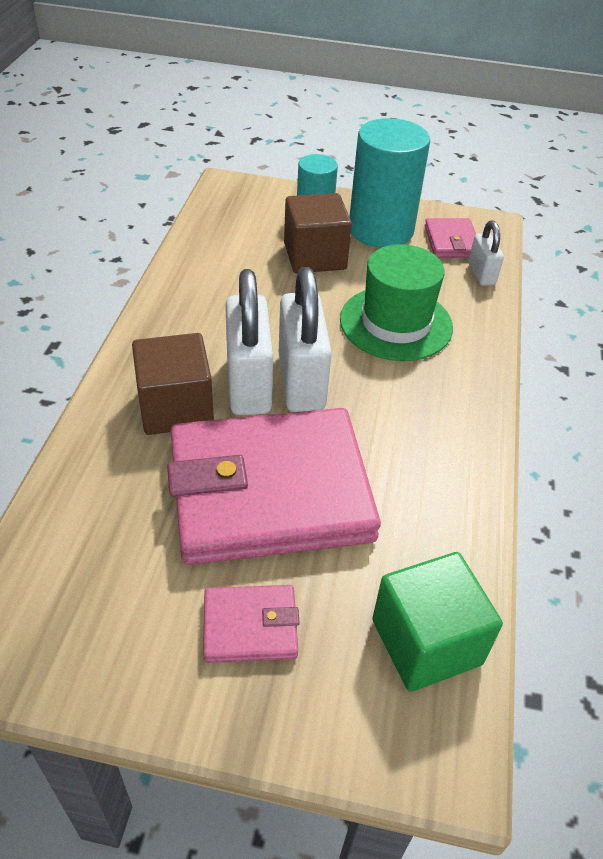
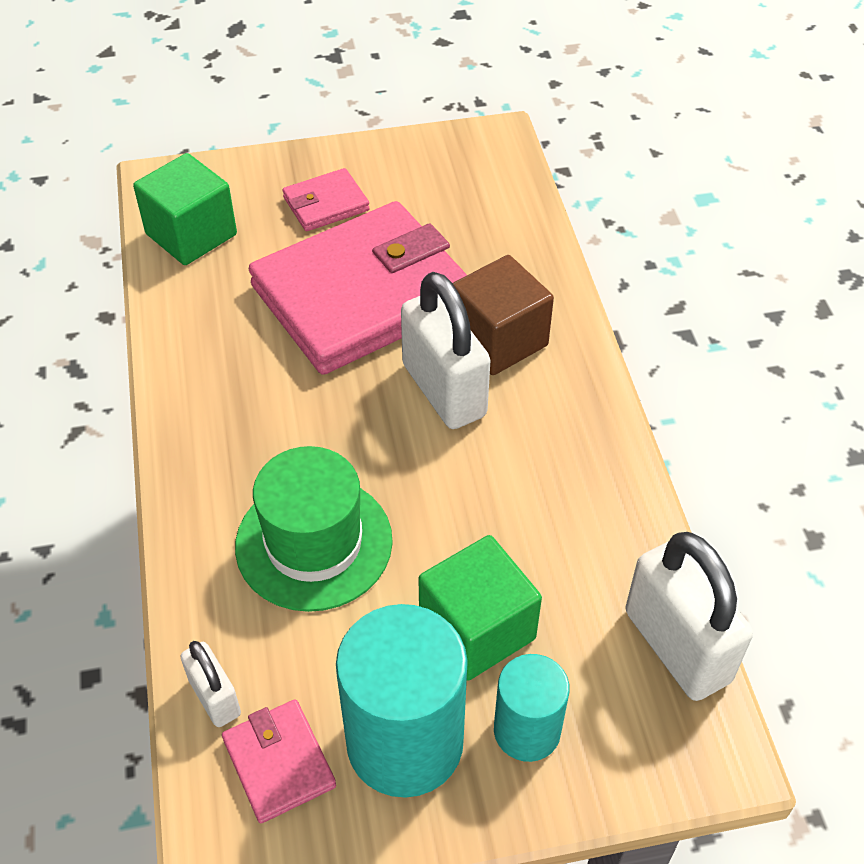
camera: 160 degrees right, 5 degrees up
(301, 382) = (390, 414): white padlock -> white padlock (676, 646)
(315, 256) = (477, 629): brown cube -> green cube

